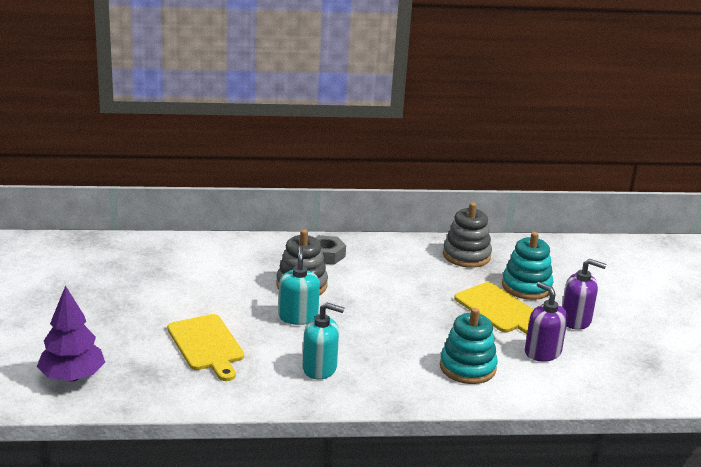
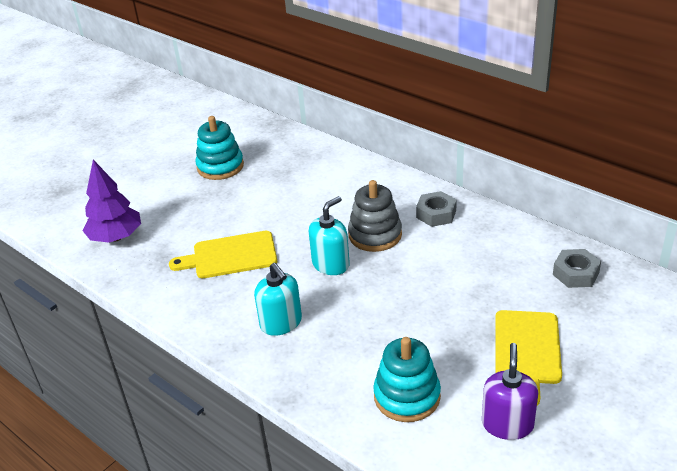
camera: 50 degrees right, 10 degrees up
(206, 345) = (230, 256): yellow cutting board -> yellow cutting board turned 60 degrees clockwise
(466, 255) = (575, 273): grey stacking toy -> grey nut
(526, 286) = (595, 339): turquoise stacking toy -> turquoise stacking toy (220, 166)
(576, 320) = (599, 408): purple soap dispenser -> none

